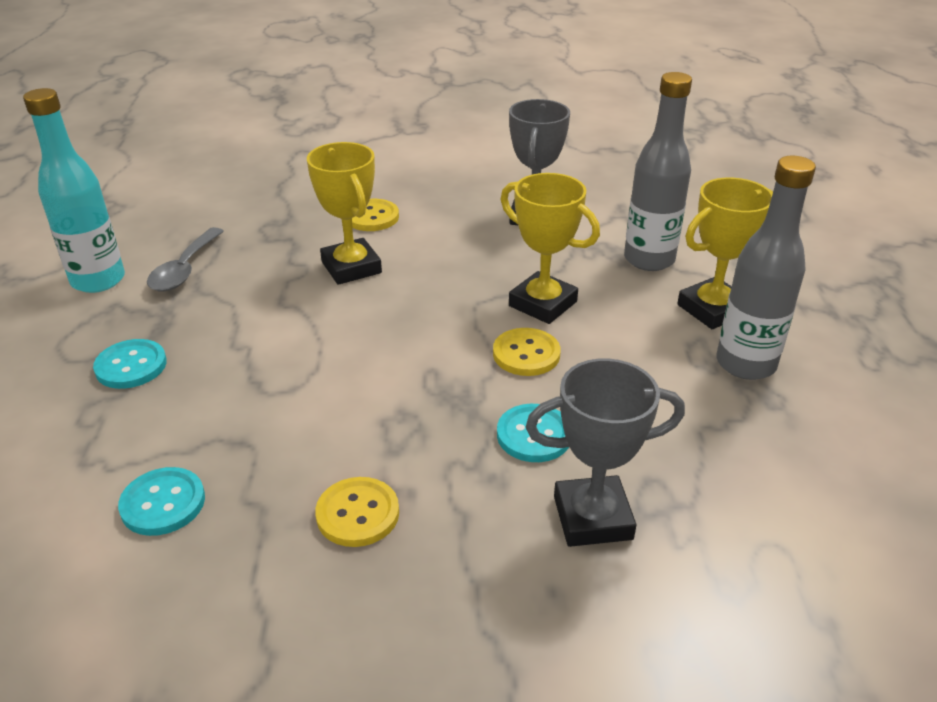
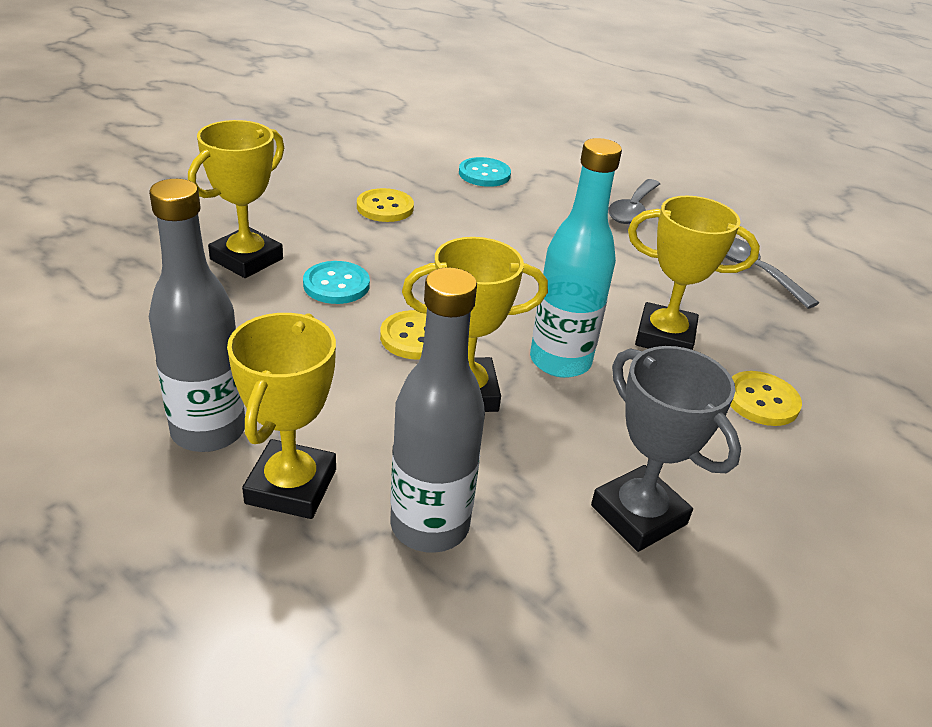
camera: 130 degrees right, 0 degrees up
(98, 280) = (773, 237): turquoise bottle -> turquoise bottle (560, 361)
(131, 366) = (632, 209): turquoise button -> grey spoon
(592, 518) = (246, 259): grey trophy -> yellow trophy

